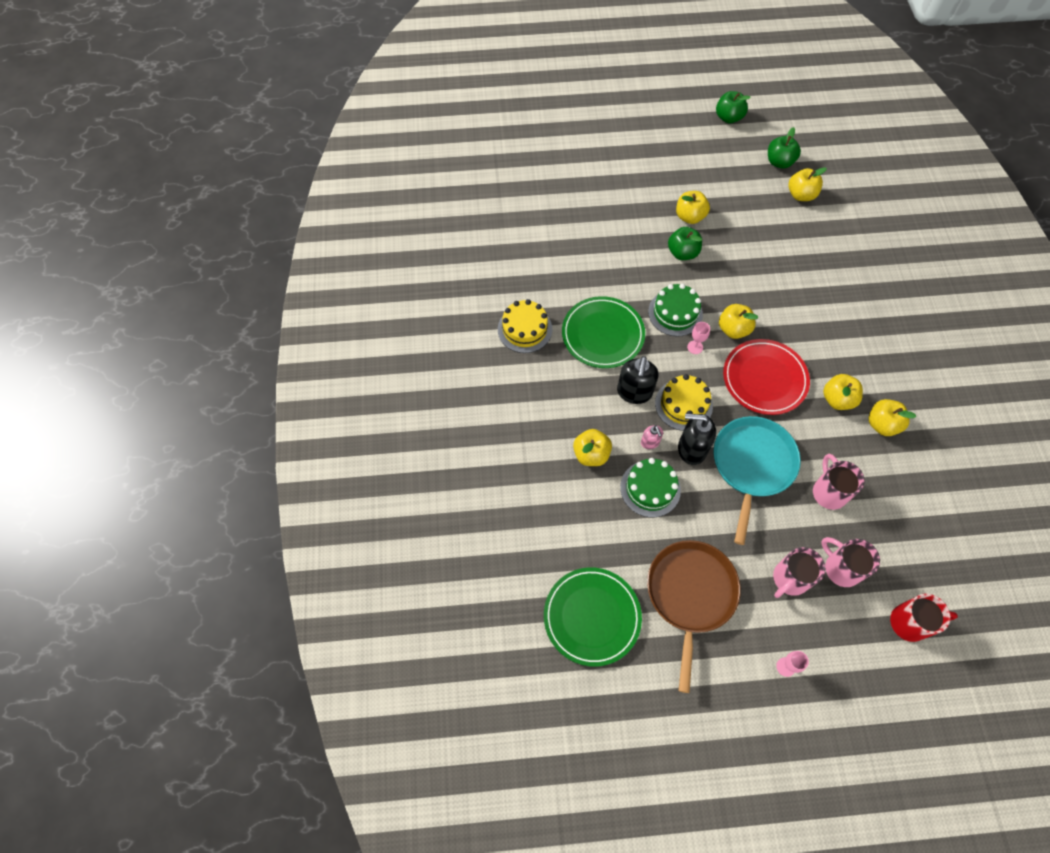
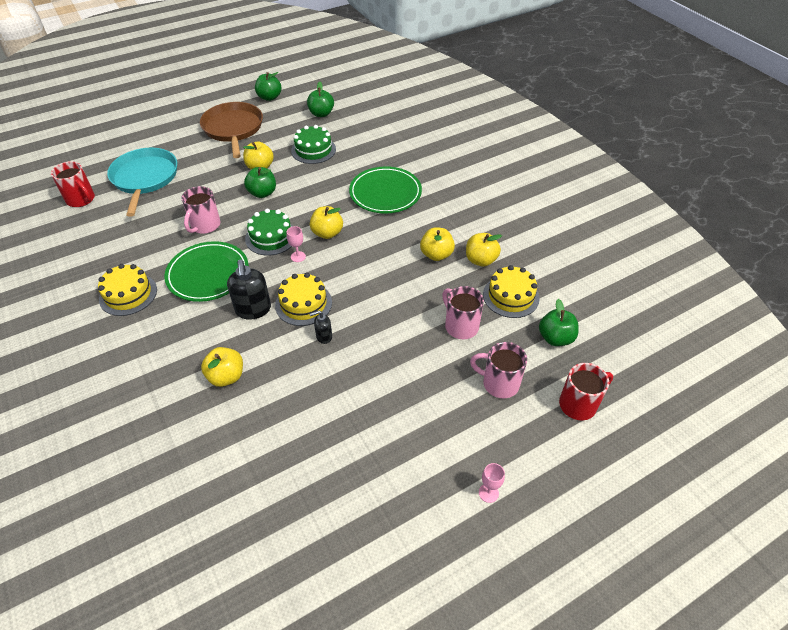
camera: 25 degrees left, 15 degrees down
(503, 197) = (81, 200): none -> red mug
(592, 617) = (274, 531): green plate -> green plate (385, 193)
(650, 442) = (282, 345): pink soap dispenser -> none
(650, 488) = (295, 384): green cake -> green cake (313, 150)
(690, 594) = (369, 465): brown pan -> brown pan (233, 129)
(691, 449) = (324, 336): black soap dispenser -> black soap dispenser, size x0.54
(752, 465) = (385, 330): turquoise pan -> turquoise pan (145, 178)
(764, 379) = (368, 260): red plate -> none
(789, 579) = (458, 411): pink mug -> pink mug (205, 226)
(801, 195) = (347, 129): yellow apple -> none
(895, 479) = (511, 296): none -> yellow cake
(920, 545) = (555, 338): none -> green apple

